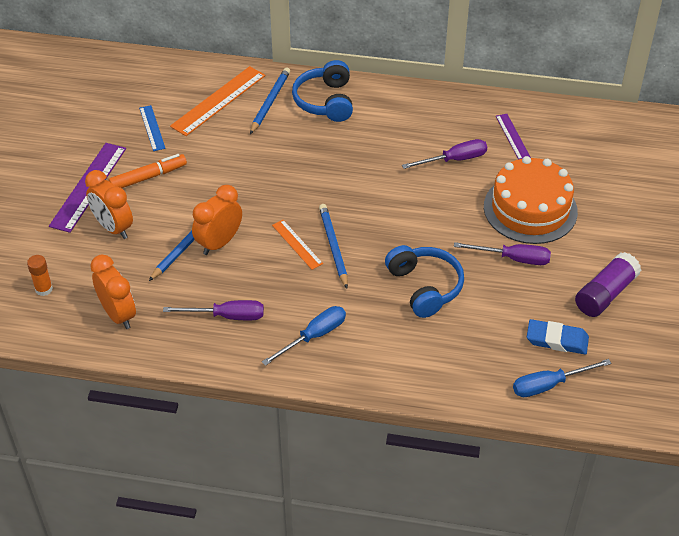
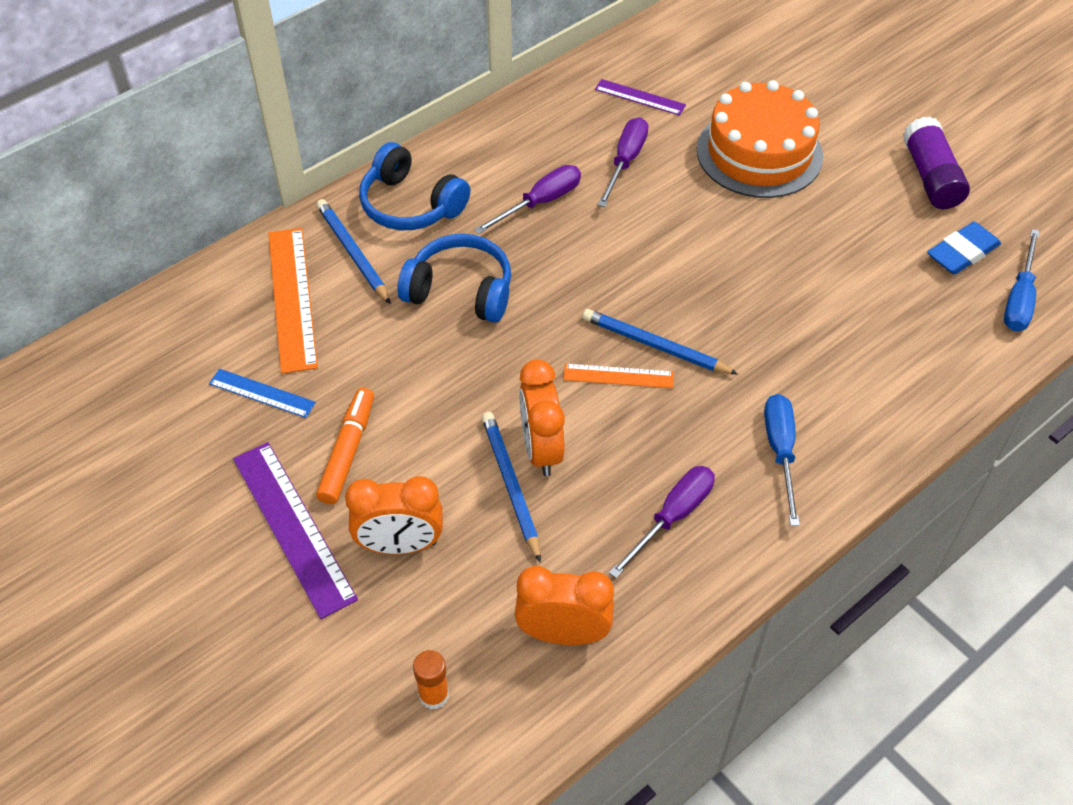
camera: 50 degrees left, 5 degrees up
(425, 287) = (793, 306): blue headphones -> blue headphones (460, 291)
(513, 259) = (818, 211): purple screwdriver -> purple screwdriver (540, 202)

